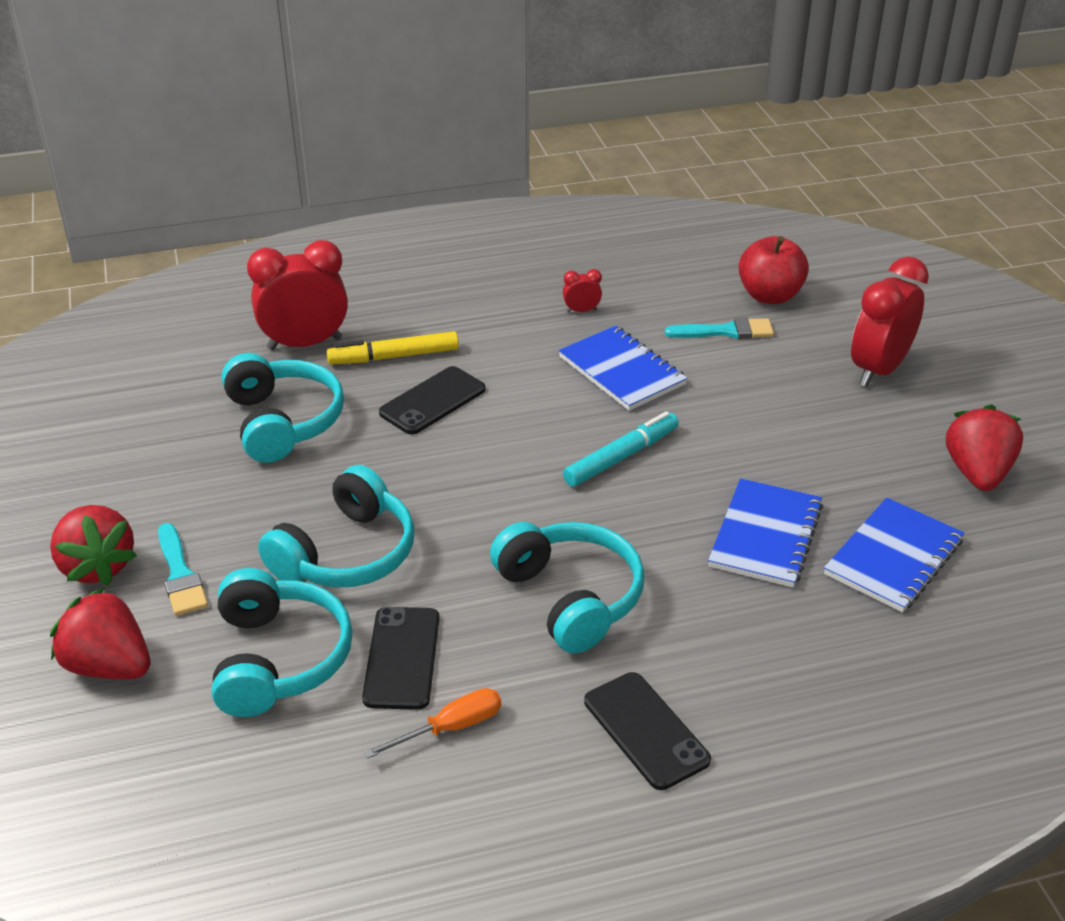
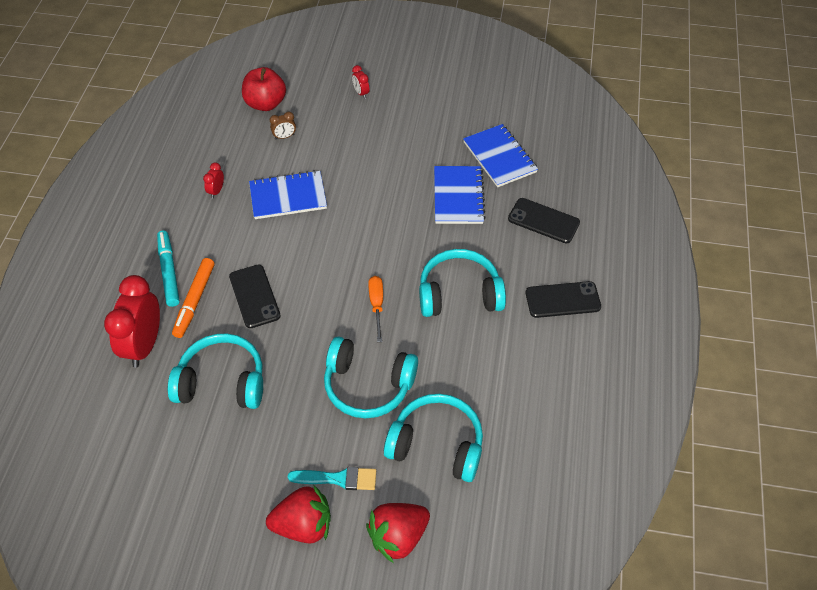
camera: 65 degrees left, 15 degrees up
(346, 553) = (368, 385): turquoise headphones -> turquoise headphones turned 135 degrees clockwise
(394, 357) = (195, 301): yellow marker -> orange marker
(402, 658) = (465, 385): black phone -> black phone (543, 221)
(450, 728) = (525, 379): orange screwdriver -> orange screwdriver (376, 305)
(621, 457) = (363, 228): turquoise marker -> turquoise marker (169, 272)
(726, 331) = (284, 137): turquoise brush -> brown clock
(765, 535) = (458, 196): blue notebook -> blue notebook turned 45 degrees clockwise
(879, 370) = (361, 93): red clock -> red clock, size x0.43
(977, 473) = (460, 98): red strawberry -> none

